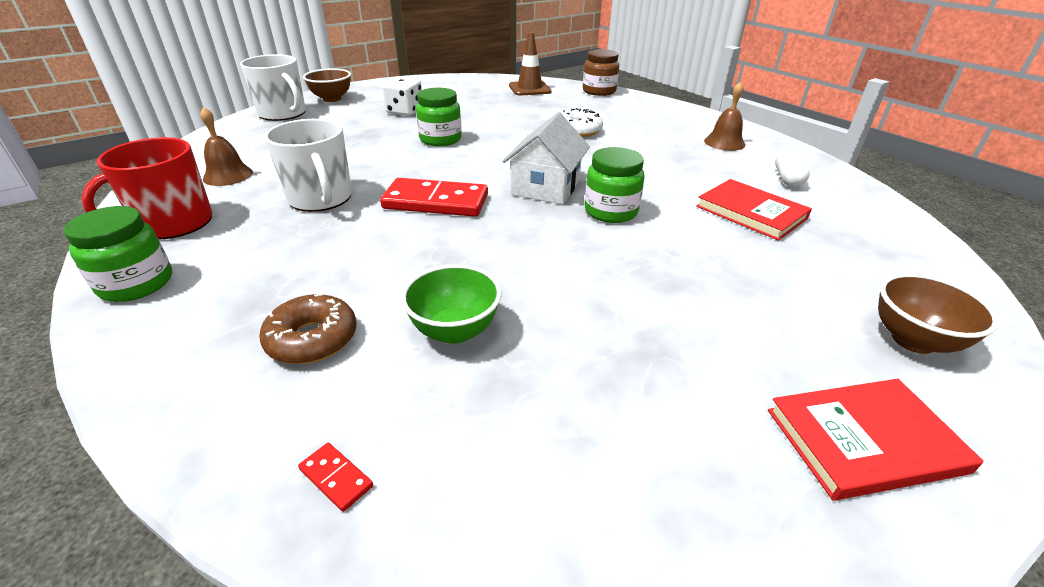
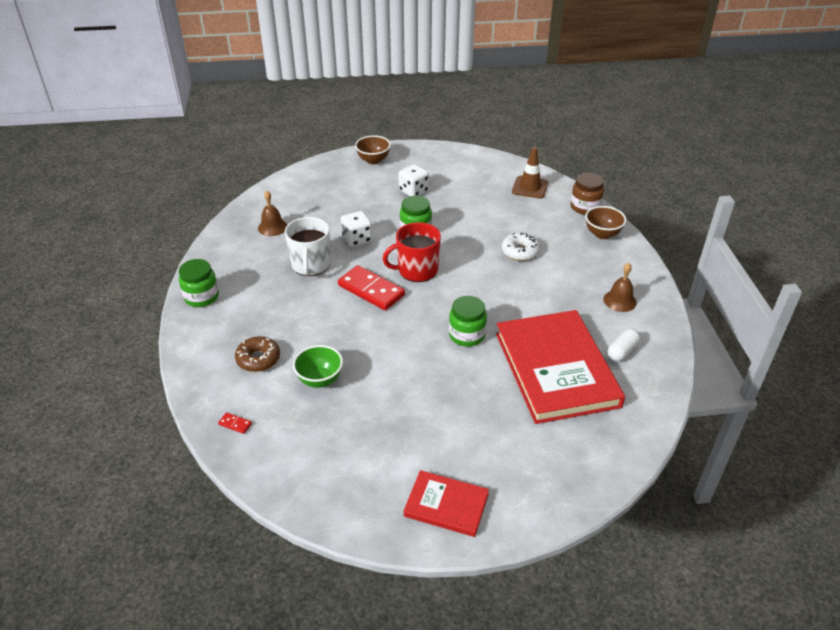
camera: 30 degrees right, 5 degrees up
(173, 223) = (231, 259): red mug -> red mug (417, 270)
(283, 114) = (332, 170): white mug -> none
(336, 478) = (235, 424): red domino -> red domino turned 45 degrees counterclockwise
(369, 161) = (357, 239): none -> white dice
(546, 187) = (446, 301): white house -> none
(751, 212) = (556, 369): red book -> red book, size x2.00
(913, 340) = (537, 480): brown bowl -> brown bowl (602, 234)

